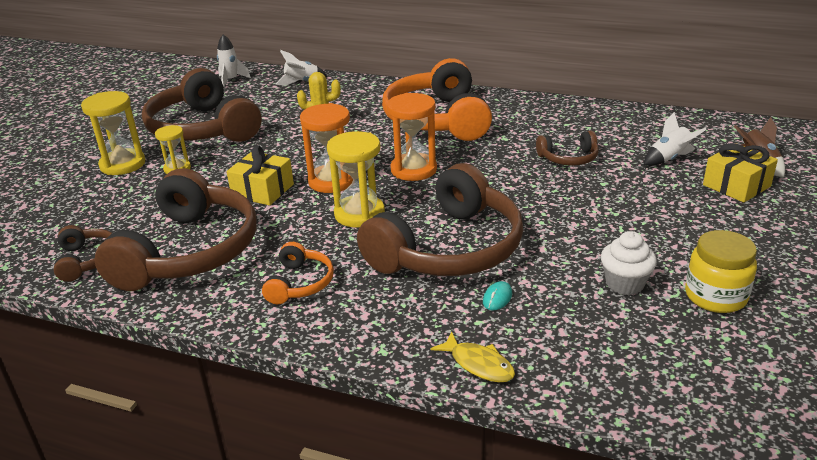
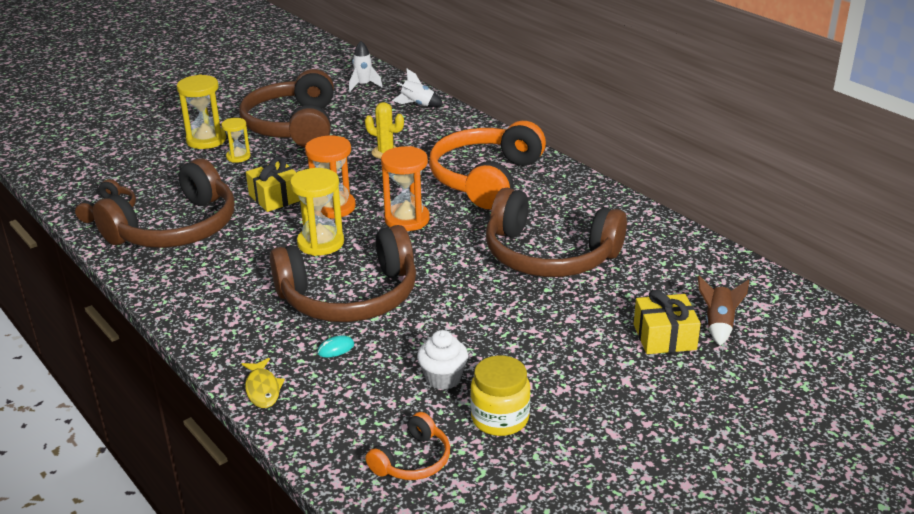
camera: 30 degrees right, 0 degrees up
(300, 283) = (218, 282): orange headphones -> orange headphones (413, 460)
(569, 158) = (549, 255): brown headphones -> brown headphones, size x2.18
(669, 159) = (639, 289): white rocket -> none

